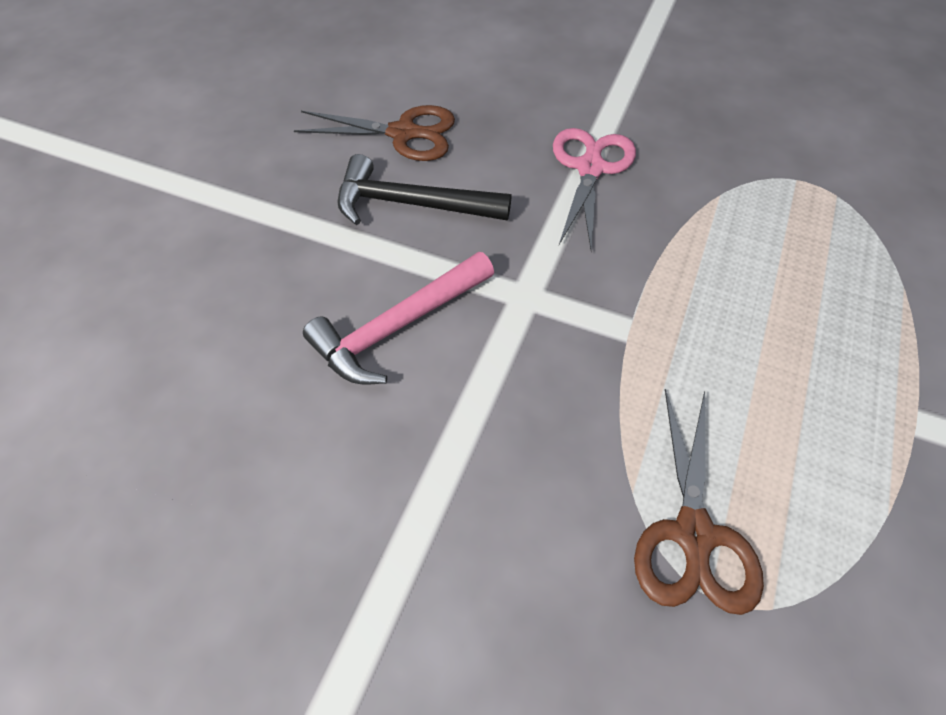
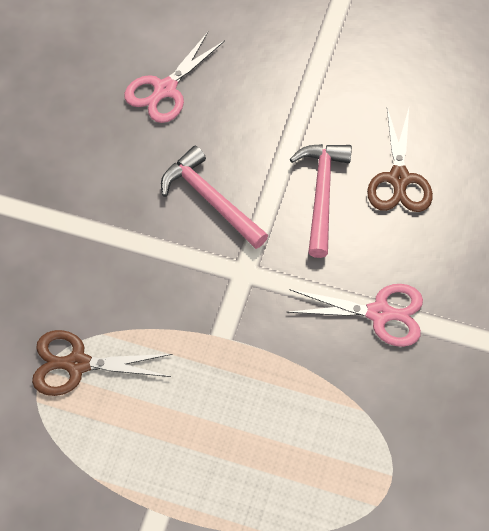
camera: 85 degrees right, 5 degrees up
(167, 377) = (165, 89): none -> pink scissors
(411, 204) = (321, 194): black hammer -> pink hammer

